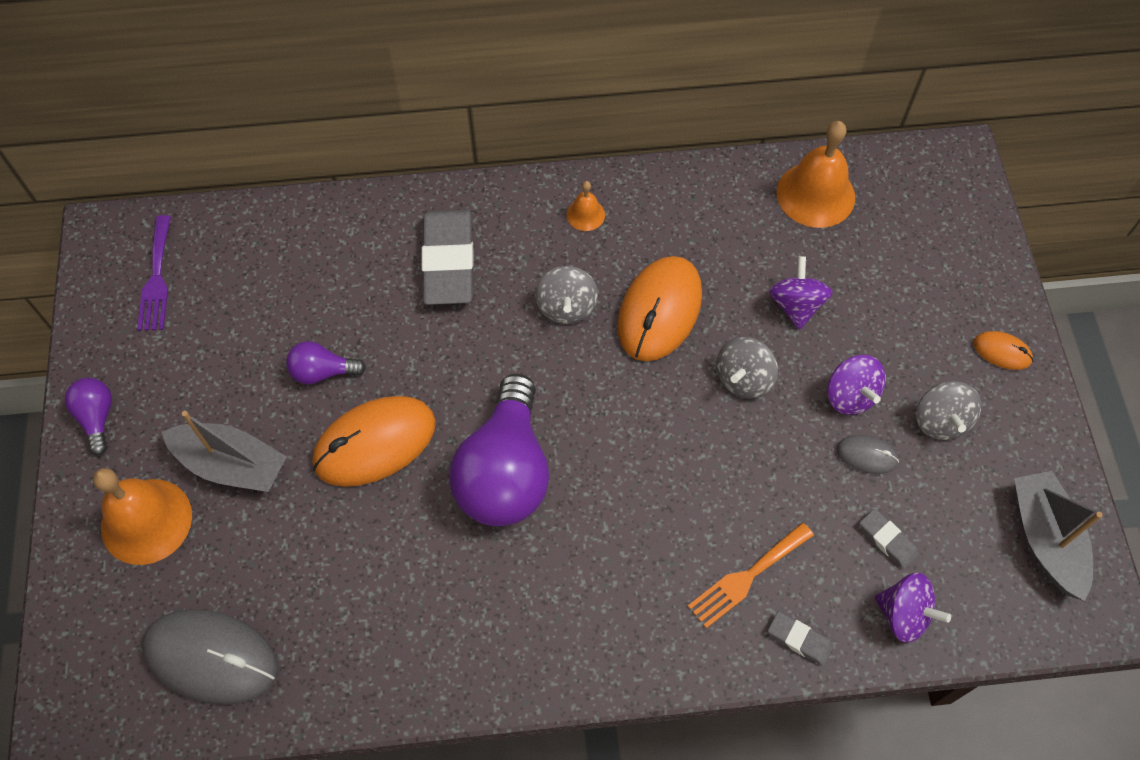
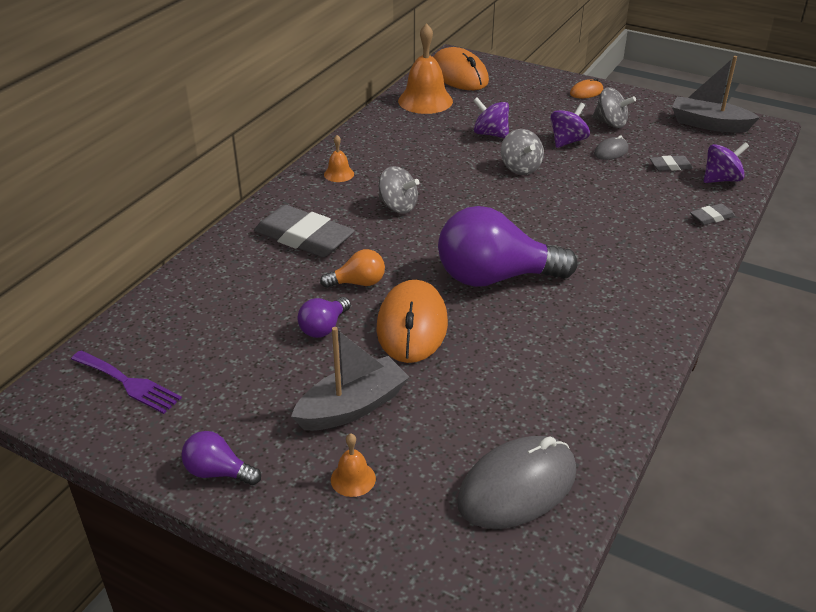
camera: 55 degrees left, 25 degrees down
(146, 521) = (353, 479): orange bell -> orange bell, size x0.49
(408, 356) = (358, 283): none -> orange light bulb
(505, 472) = (495, 277): purple light bulb -> purple light bulb turned 135 degrees clockwise
(659, 311) = (441, 176): orange mouse -> orange mouse (459, 75)
(746, 577) = (655, 218): orange fork -> none
(850, 395) = (567, 141): purple spinning top -> purple spinning top turned 60 degrees counterclockwise

